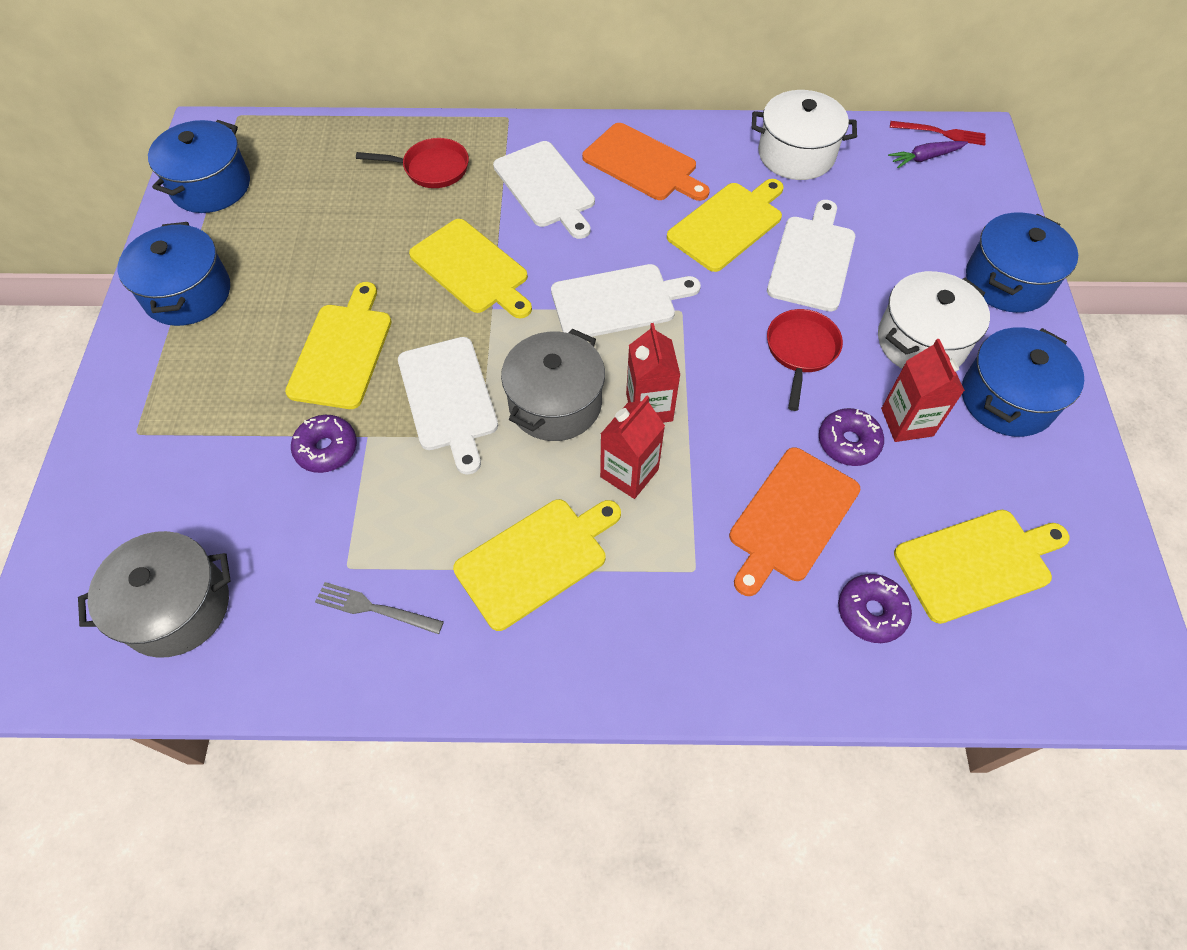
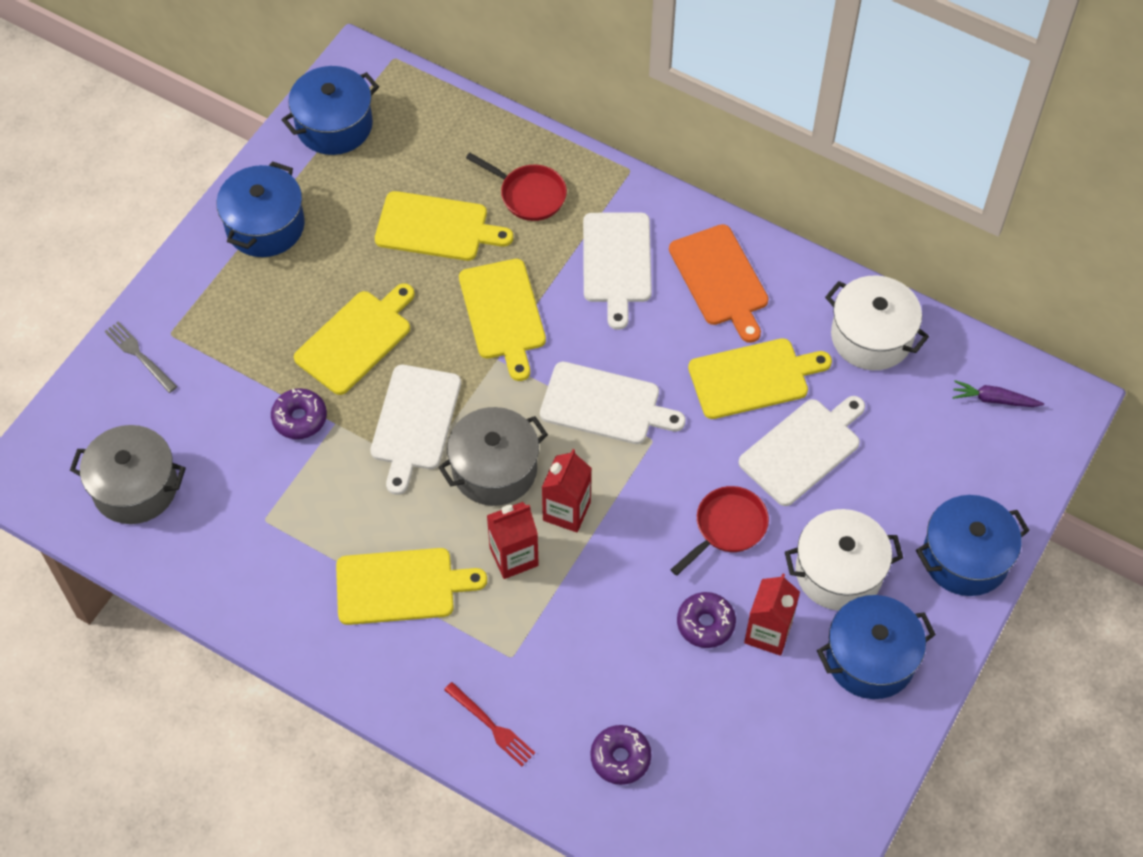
camera: 30 degrees right, 0 degrees up
(374, 608) = (266, 560): grey fork -> grey fork (139, 355)
(791, 518) = (614, 658): orange cutting board -> none
(941, 133) = (1033, 381): red fork -> red fork (491, 726)
(977, 563) = (731, 769): yellow cutting board -> yellow cutting board (436, 227)

